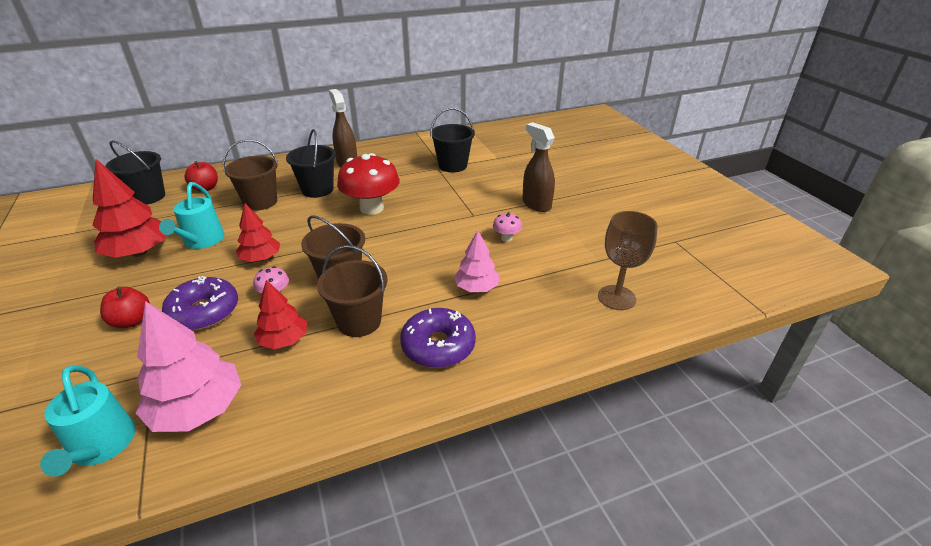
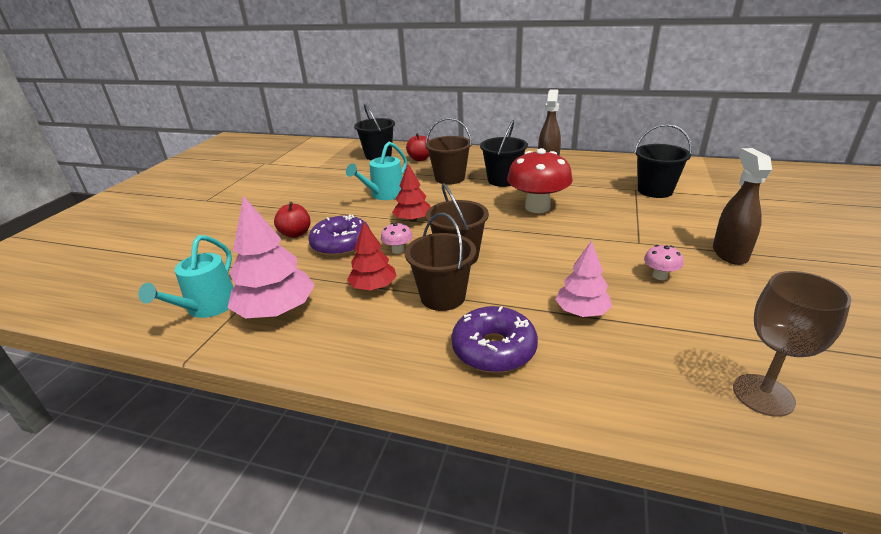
camera: 40 degrees right, 5 degrees down
(139, 252) = (340, 190): red tree -> none

